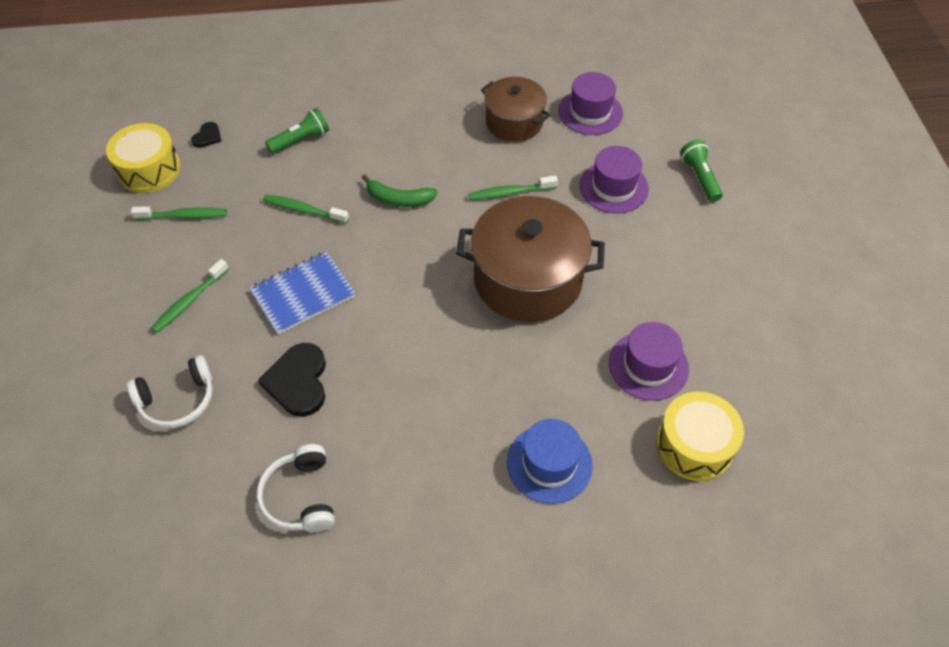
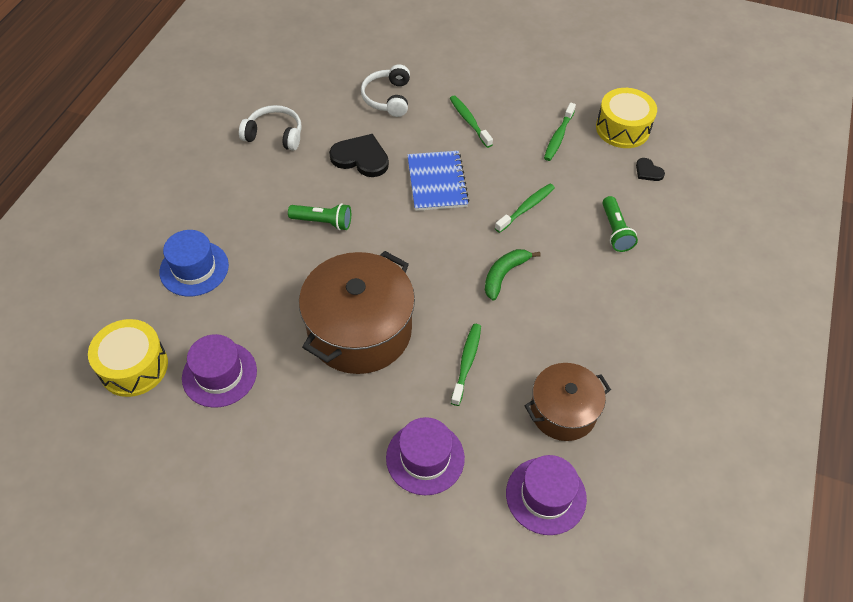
camera: 115 degrees right, 0 degrees up
(699, 178) = (391, 553): green flashlight -> green flashlight (323, 222)

